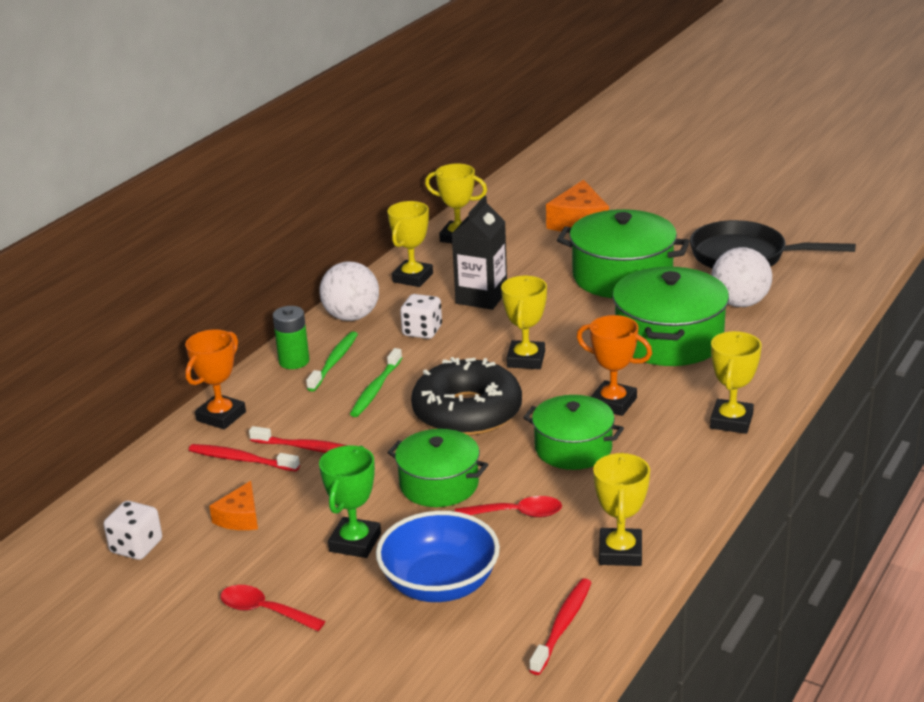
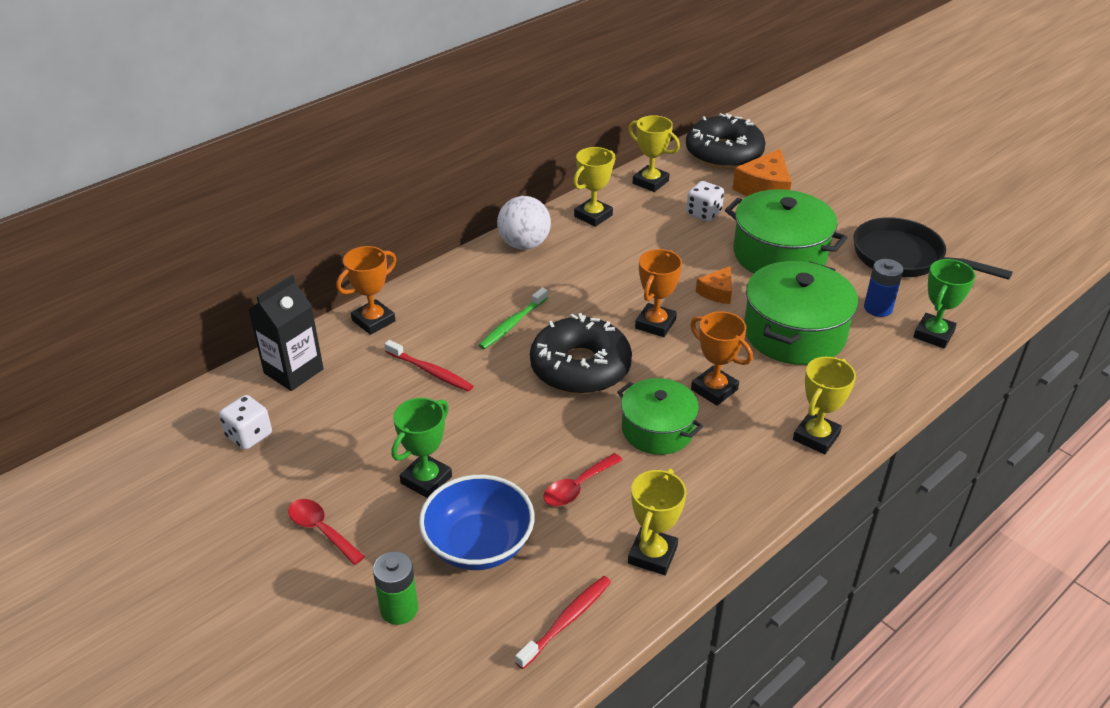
camera: 15 degrees right, 10 degrees up
(240, 517) = (343, 428): orange cheese -> orange cheese (717, 292)
(241, 459) = (370, 369): red toothbrush -> none
(294, 361) = (457, 279): green battery -> green battery (399, 609)
(334, 362) = (490, 287): green toothbrush -> none
(422, 331) = (577, 273): white dice -> white dice (703, 213)
(439, 484) = (523, 437): green pot -> none
(481, 297) = (644, 249): black carton -> black carton (293, 371)
(516, 513) = (577, 487): red spoon -> red spoon turned 120 degrees clockwise
(522, 198) = (724, 153): none -> black donut
(526, 359) = (655, 324): yellow trophy -> orange trophy
(740, 303) = (878, 308): white ball -> blue battery
(802, 314) = (933, 334): none -> green trophy

